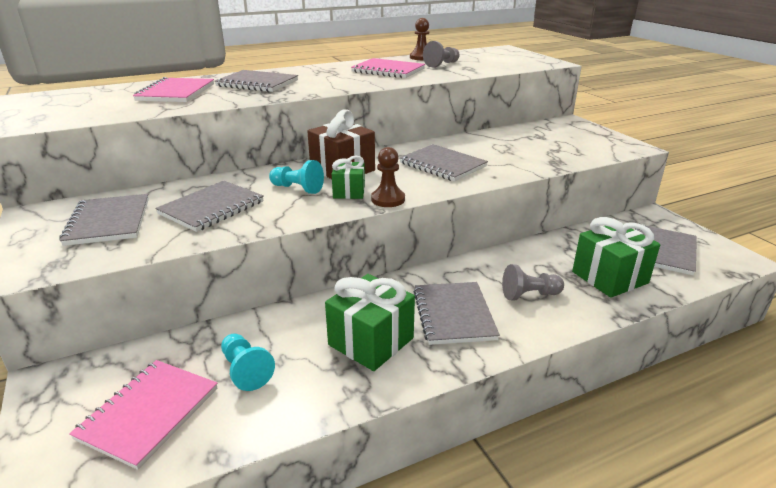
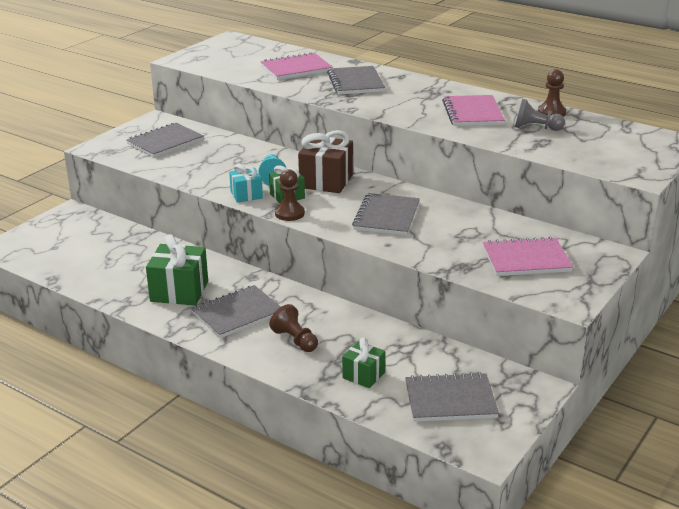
camera: 60 degrees right, 0 degrees up
(149, 413) = (67, 248): pink notebook -> pink notebook (526, 259)
(212, 208) = (212, 162): grey notebook -> none
(245, 370) = (119, 261): turquoise pawn -> none
(318, 209) = (246, 195): none -> turquoise gift
(529, 295) = (295, 340): grey pawn -> brown pawn
(609, 277) = (363, 375): green gift -> green gift, size x0.59

